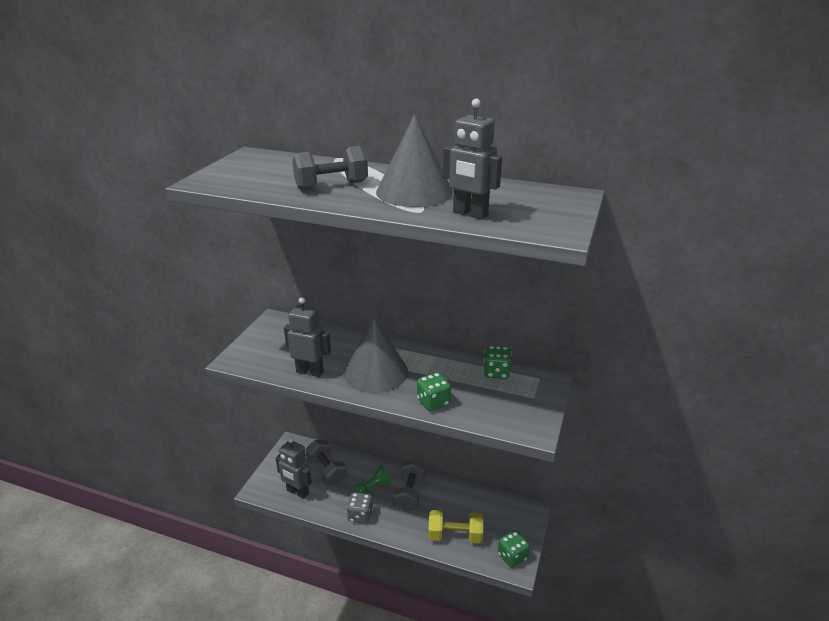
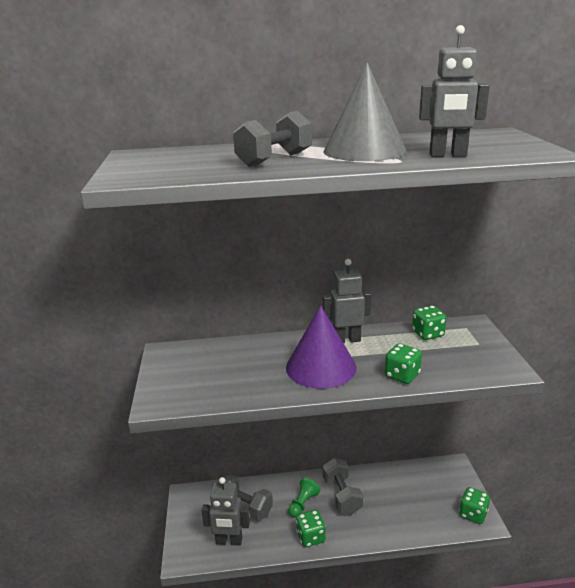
camera: 25 degrees left, 5 degrees down
(310, 371) = (254, 387): grey robot -> grey robot (346, 340)
(360, 515) = (311, 537): grey dice -> green dice
(376, 372) = (321, 367): grey cone -> purple cone
(455, 536) = (412, 517): yellow dumbbell -> none

